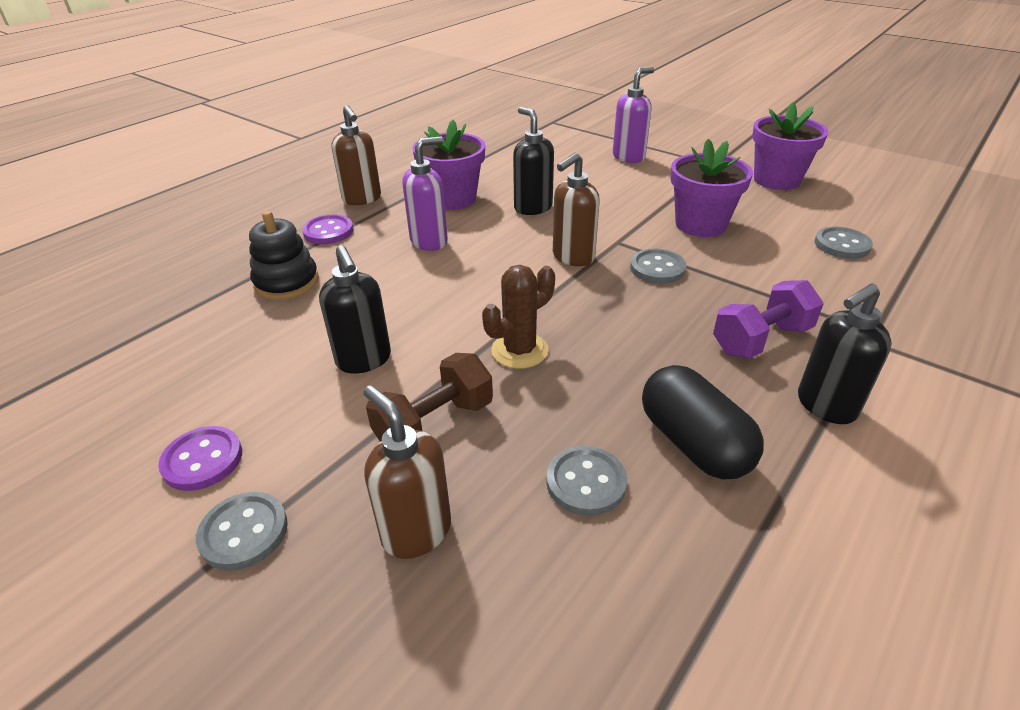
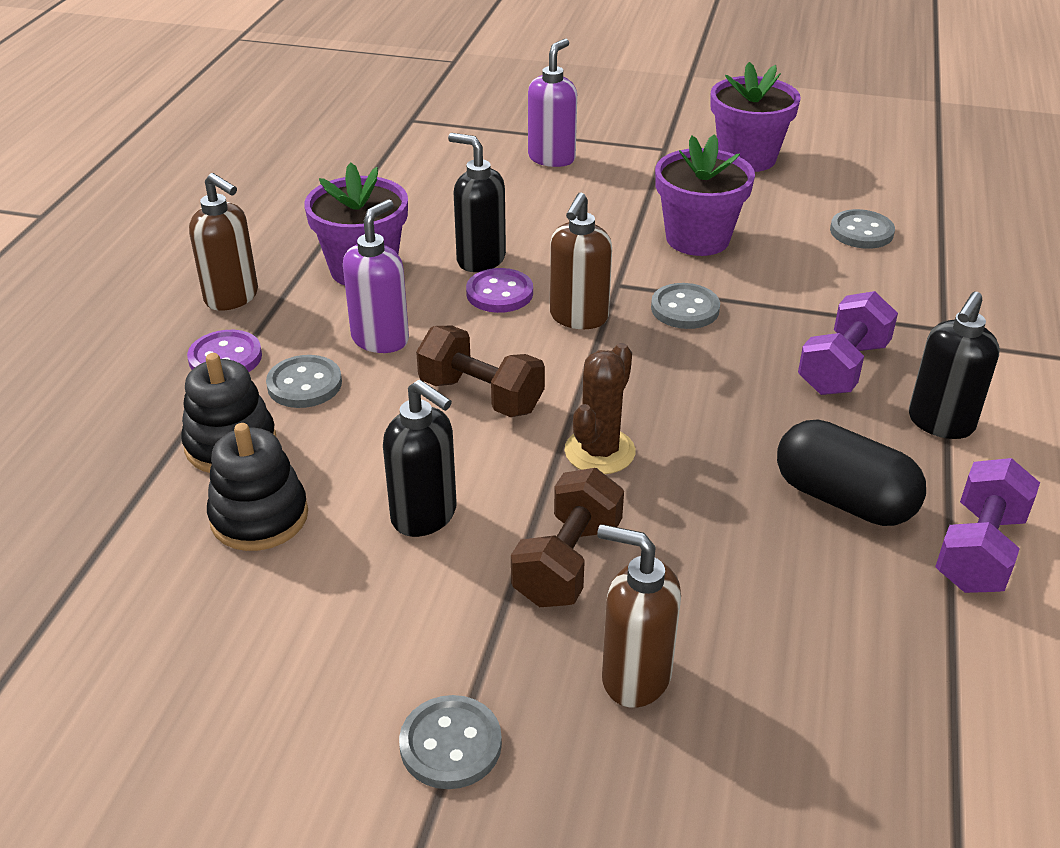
camera: 25 degrees left, 0 degrees up
(202, 460) = (328, 690): purple button -> purple button (499, 293)
(263, 330) = (259, 517): none -> black stacking toy
(465, 291) = (481, 396): none -> brown dumbbell
(586, 482) = (767, 572): grey button -> grey button (304, 384)
(798, 529) = (979, 550): none -> purple dumbbell

